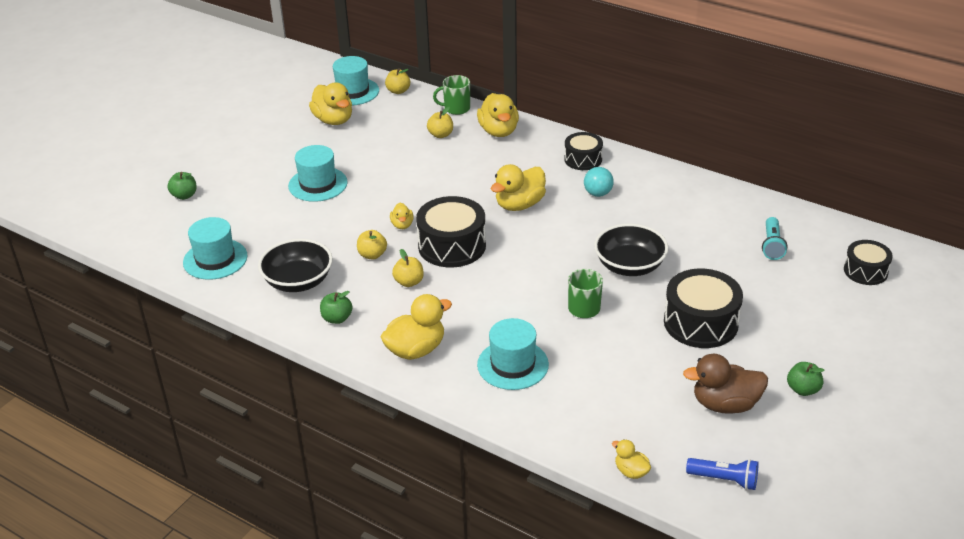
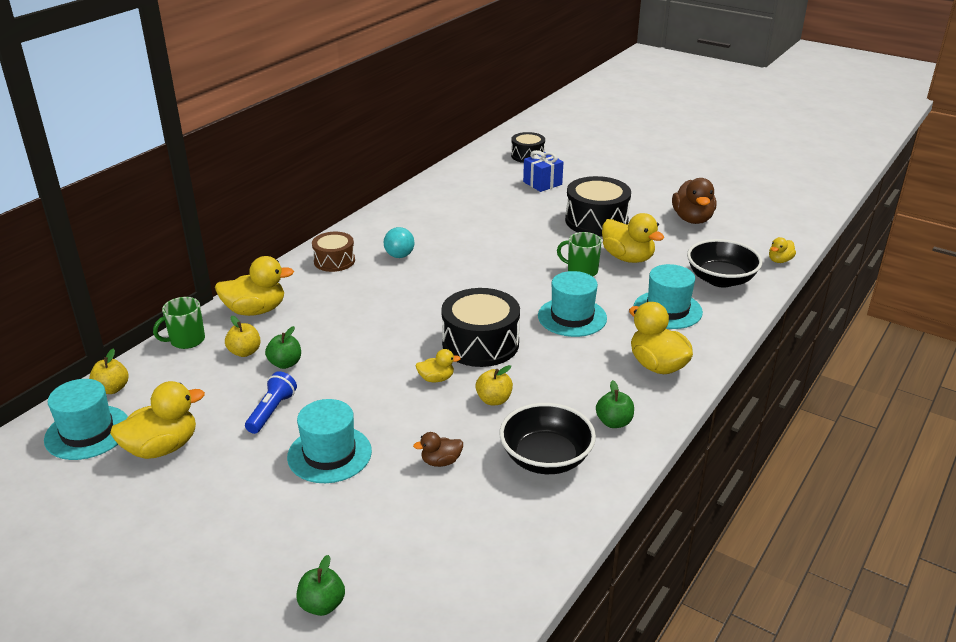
camera: 90 degrees left, 5 degrees down
(215, 259) = (496, 545): turquoise hat -> turquoise hat (572, 317)
(302, 232) = (441, 462): none -> brown duck
(409, 282) = (545, 372): yellow apple -> none
(456, 108) = (186, 340): green mug -> green mug turned 60 degrees clockwise
(519, 205) = (410, 300): yellow duck -> yellow duck (628, 258)
(583, 159) = (334, 261): black drum -> brown drum
(629, 266) = (519, 246): black bowl -> black bowl (720, 279)
(724, 479) = (772, 226): blue flashlight -> blue flashlight (271, 411)
(772, 245) = (492, 185): turquoise flashlight -> none
(789, 283) = (542, 183): none -> blue gift
(803, 389) = (668, 190): green apple -> green apple (285, 363)

